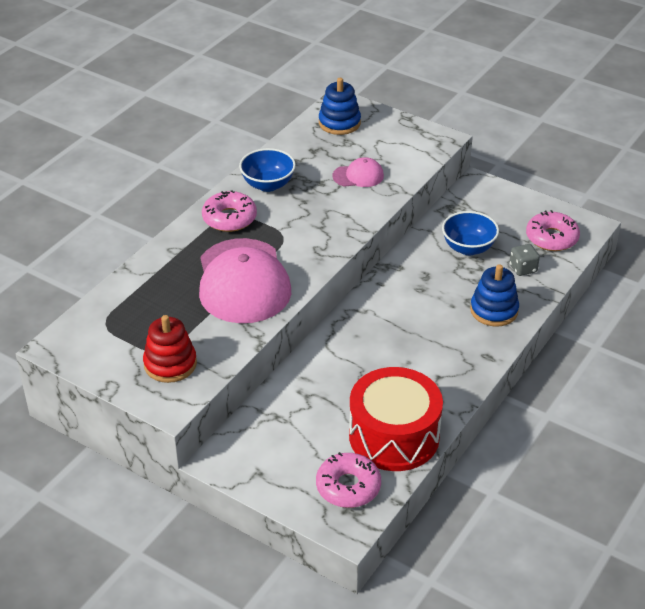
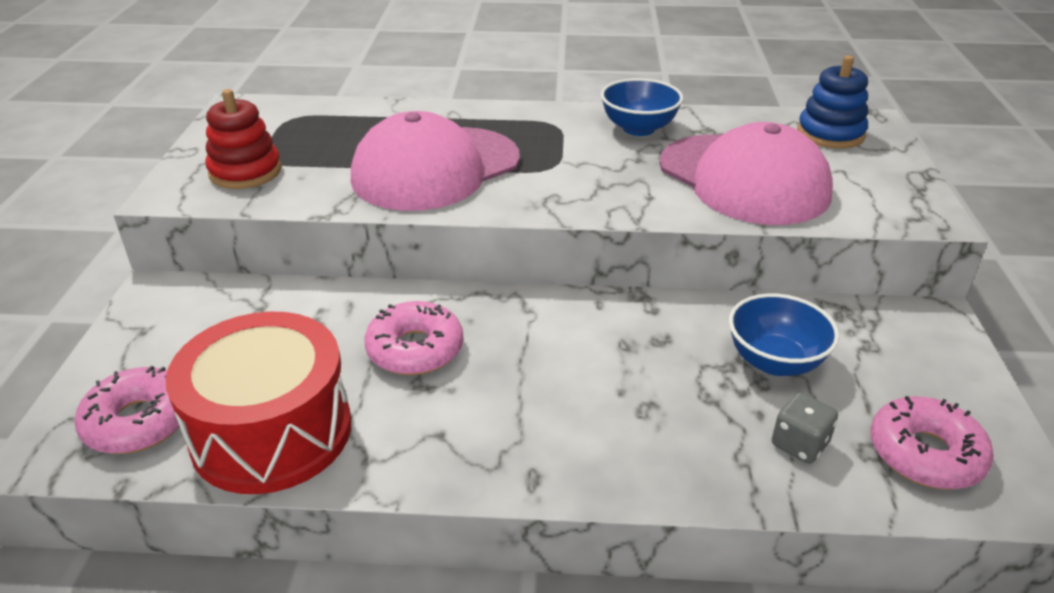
camera: 60 degrees right, 5 degrees down
(229, 218) = (546, 126): pink donut -> pink donut (415, 349)
(358, 176) = (743, 179): pink cap -> pink cap, size x2.19
(494, 310) = (655, 445): blue stacking toy -> none

